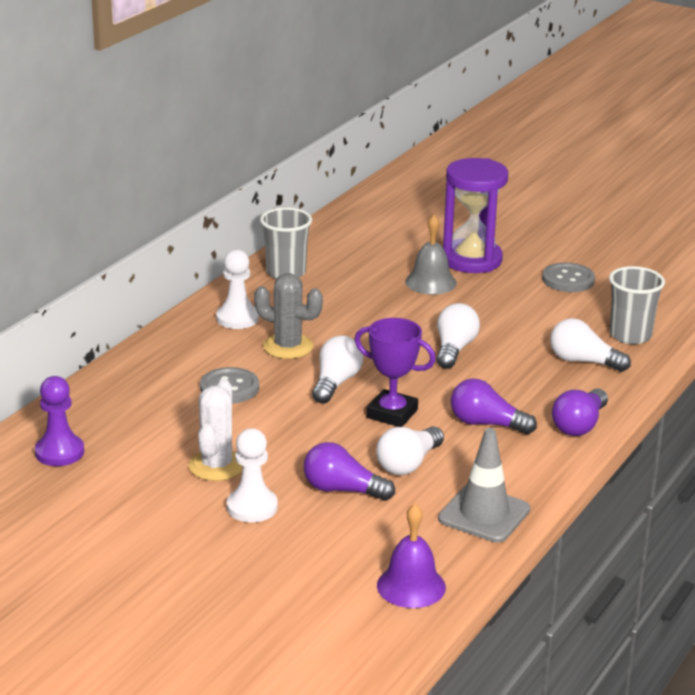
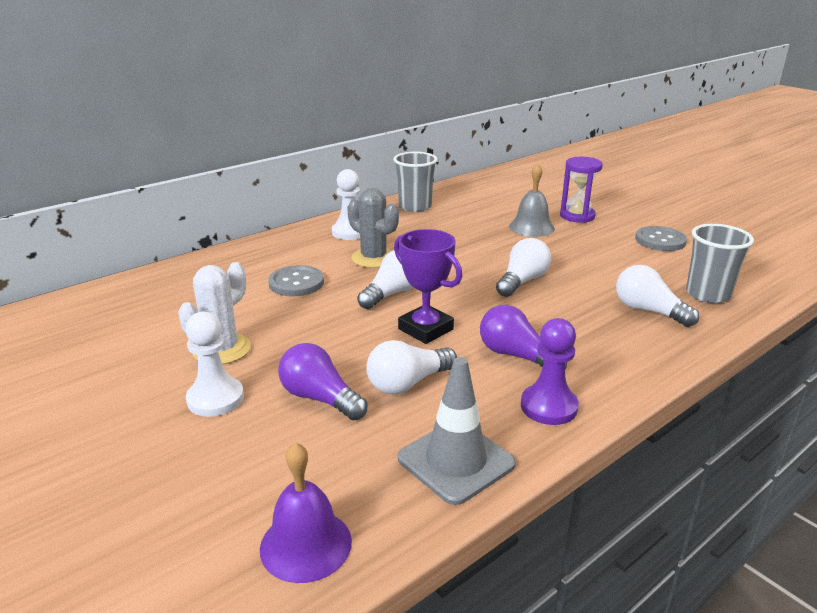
camera: 20 degrees right, 0 degrees up
(59, 452) = (104, 313): purple pawn -> purple pawn (548, 406)
(472, 260) = (577, 216): purple hourglass -> purple hourglass, size x0.65
(579, 425) = (619, 375): purple light bulb -> none

